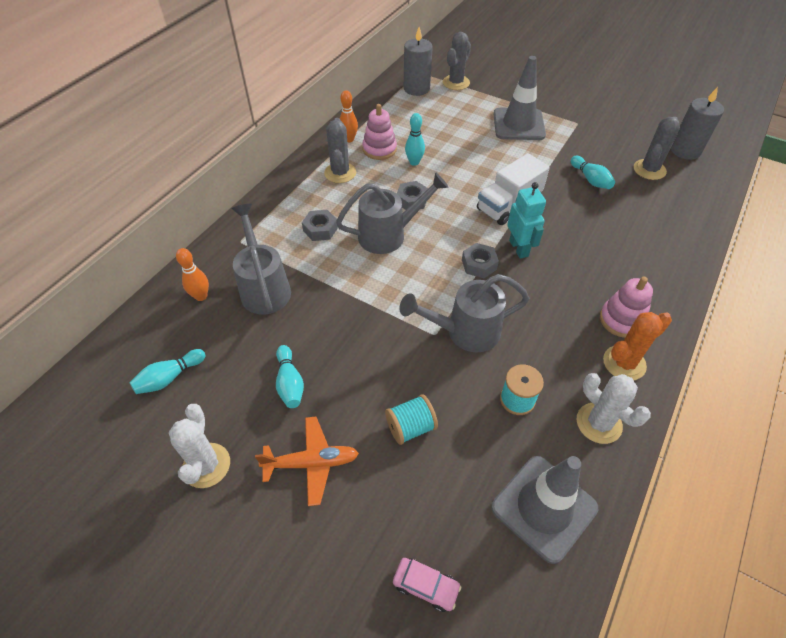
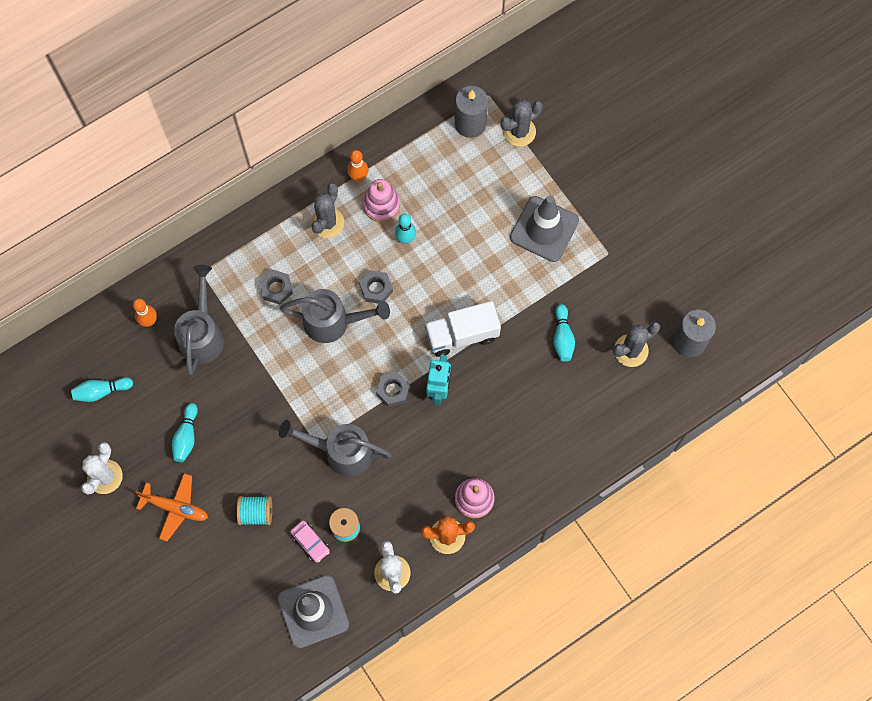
camera: 25 degrees right, 20 degrees up
(426, 586) = (210, 622): pink car -> pink car (310, 542)

